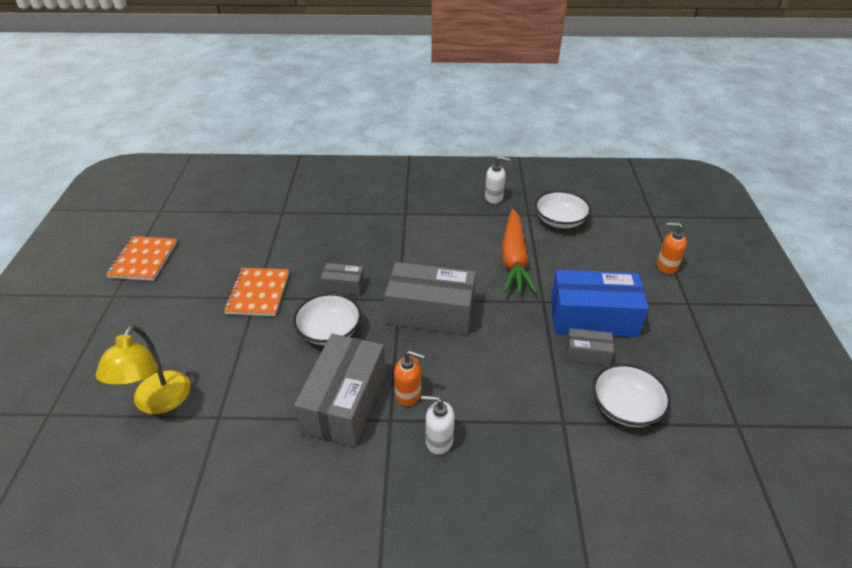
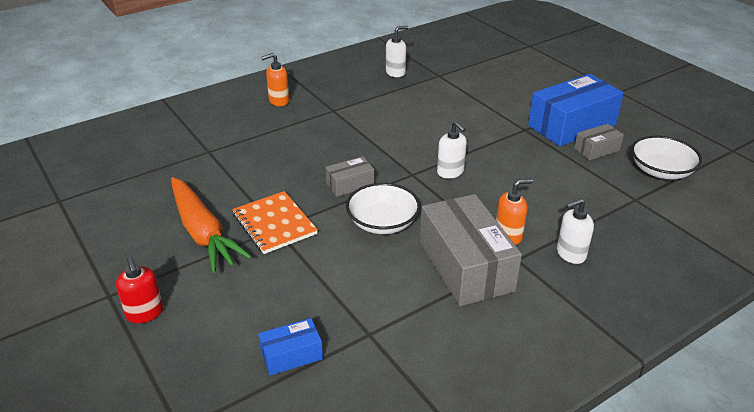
camera: 35 degrees left, 5 degrees down
(117, 320) = (145, 313): none -> red soap dispenser
(143, 260) = (101, 250): orange notebook -> none
(157, 402) = (291, 355): yellow lamp -> blue box
(430, 312) = (450, 172): grey box -> white soap dispenser
(514, 259) = (467, 110): orange carrot -> orange carrot (203, 232)
(560, 220) = (468, 71): white bowl -> none
(666, 266) = (578, 74): orange soap dispenser -> orange soap dispenser (279, 101)

